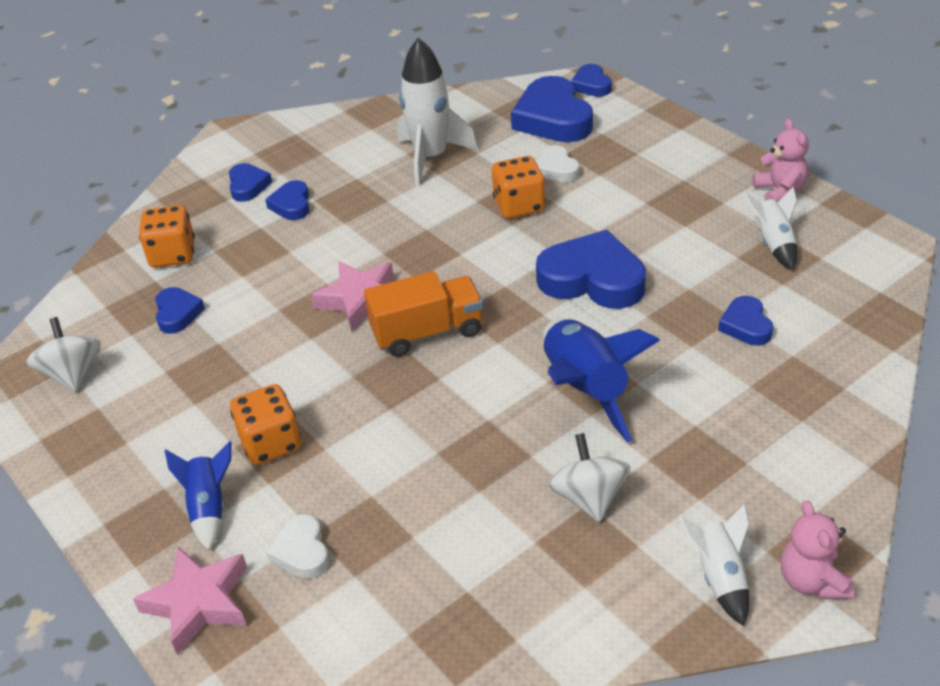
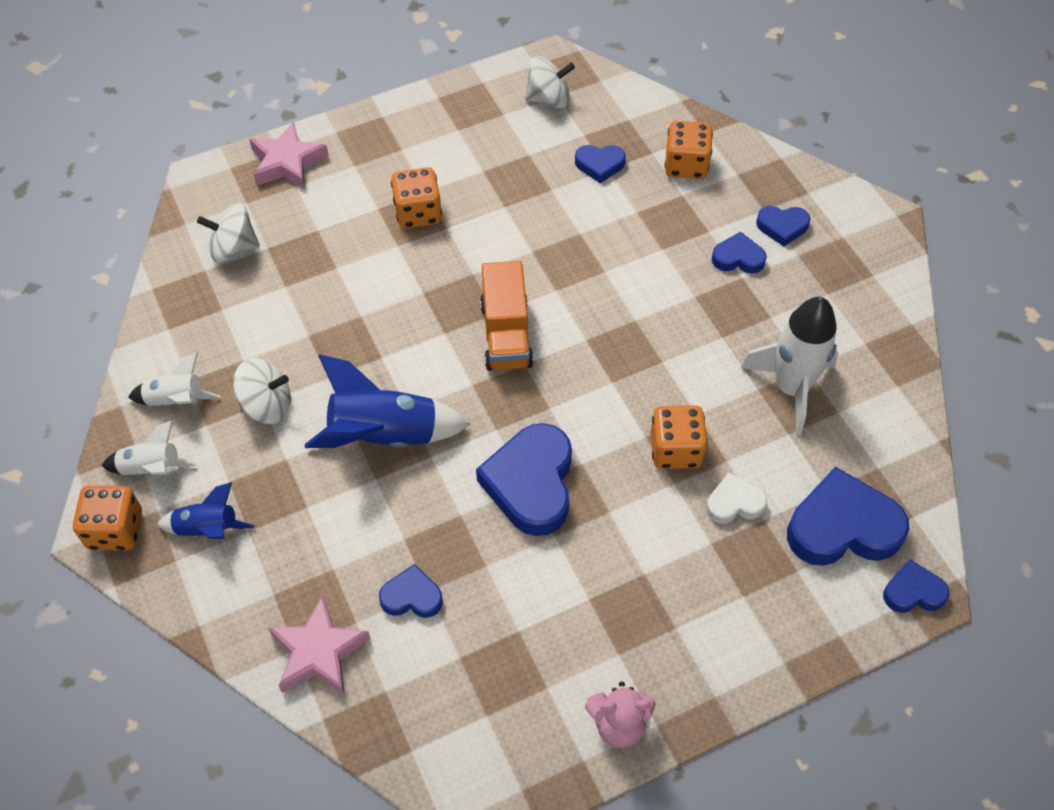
camera: 100 degrees right, 15 degrees up
(209, 507) = (369, 173): blue rocket -> blue rocket (208, 529)
(302, 551) = (303, 221): white heart -> none
(360, 300) = (570, 292): pink star -> pink star (318, 652)
(364, 612) = (234, 248): none -> white spinning top
(592, 279) = (531, 483): blue heart -> blue heart turned 150 degrees clockwise
(773, 243) = (527, 676): white rocket -> white rocket (177, 400)
(812, 581) = (115, 530): pink teddy bear -> orange dice

